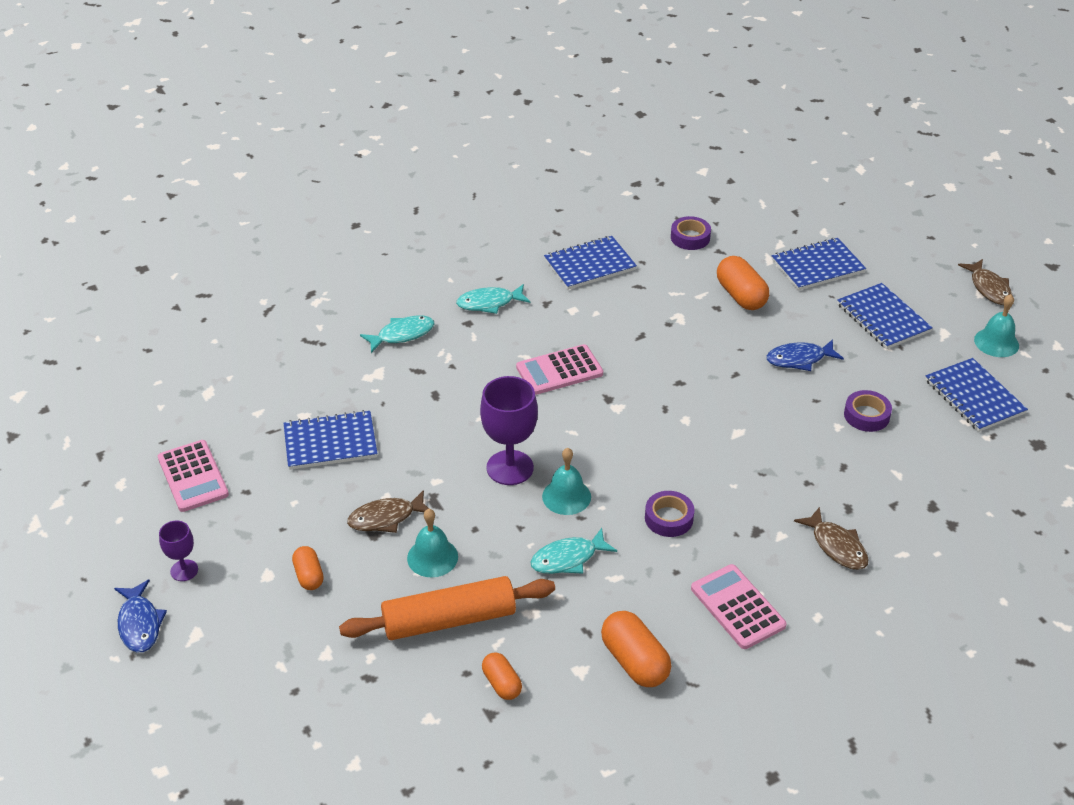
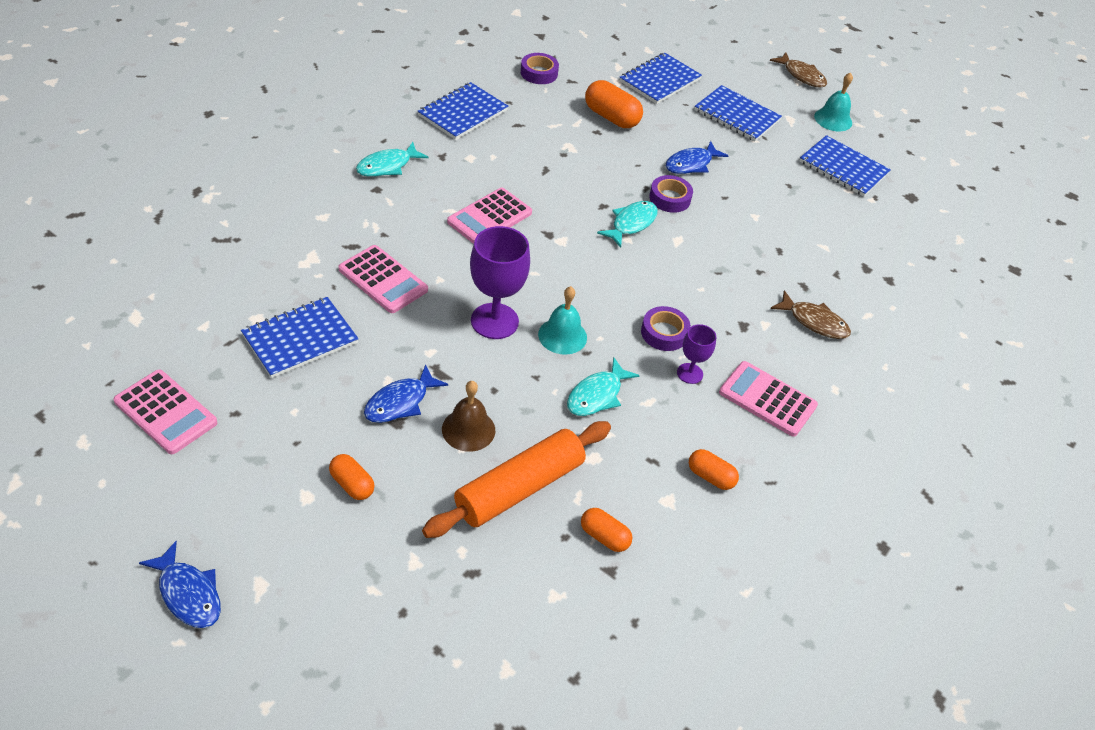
camera: 30 degrees left, 5 degrees up
(184, 570) = (209, 518): purple goblet -> purple goblet (689, 373)
(386, 518) = (400, 402): brown fish -> blue fish
(402, 335) = (316, 214): turquoise fish -> turquoise fish (631, 224)
(429, 407) = (383, 280): none -> pink calculator
(432, 557) = (468, 429): turquoise bell -> brown bell
(634, 661) = (710, 477): orange capsule -> orange capsule, size x0.60
(866, 415) = (772, 202): purple tape -> purple tape (669, 198)

